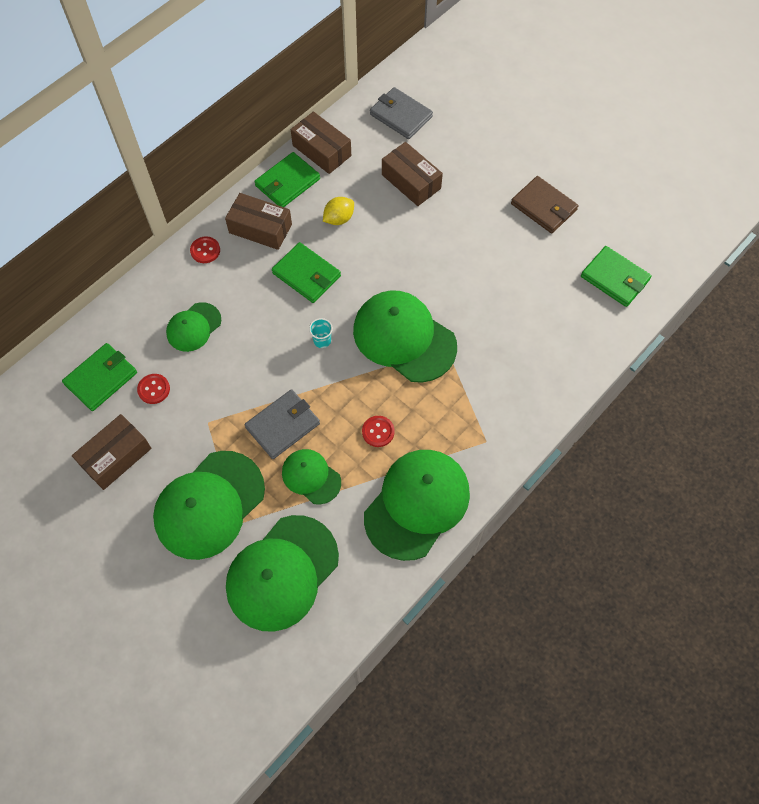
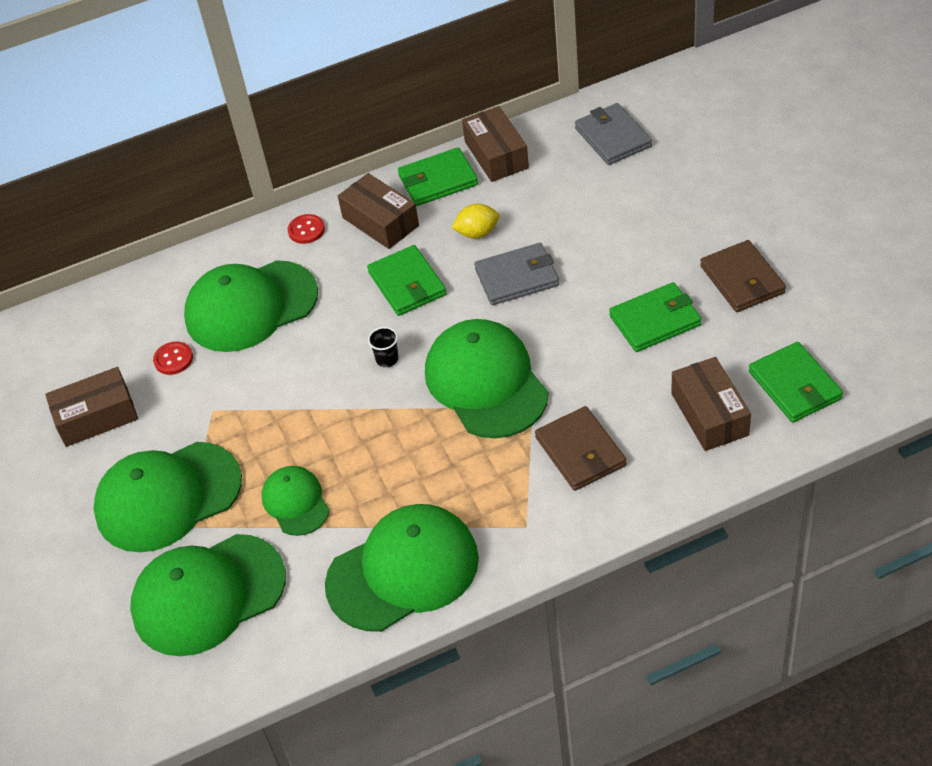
camera: 30 degrees right, 15 degrees down
(101, 378) = (125, 332): green wallet -> green wallet (655, 320)
(193, 327) = (251, 306): green cap -> green cap, size x1.85
(283, 425) = (293, 437): grey wallet -> grey wallet (517, 277)
(322, 340) = (387, 359): turquoise cup -> black cup
(378, 432) = (399, 477): red button -> none
(411, 181) = (587, 212): brown box -> brown box (710, 414)
(496, 372) = (580, 451): none -> brown wallet

